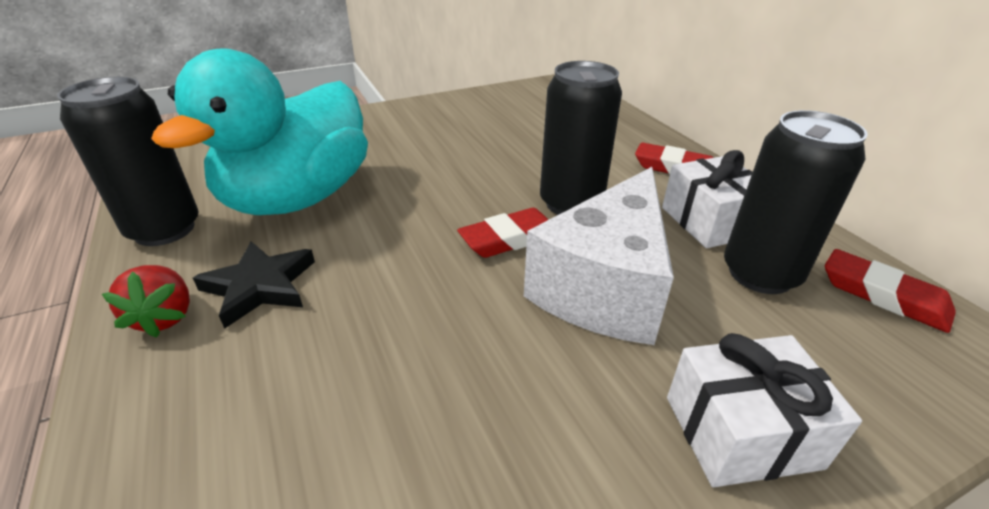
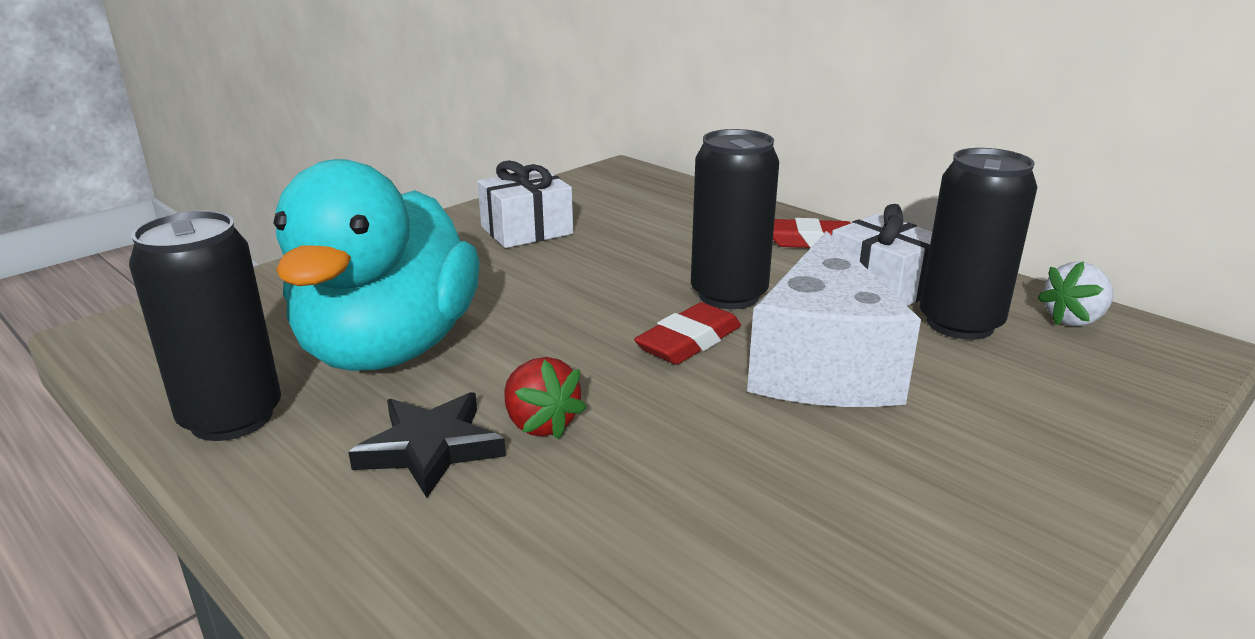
camera: 20 degrees left, 10 degrees down
(165, 317) = (335, 505): red strawberry -> red strawberry (540, 424)
(741, 431) = (1026, 452): white gift -> white gift (526, 230)
(883, 295) = (1074, 320): red eraser -> white strawberry

